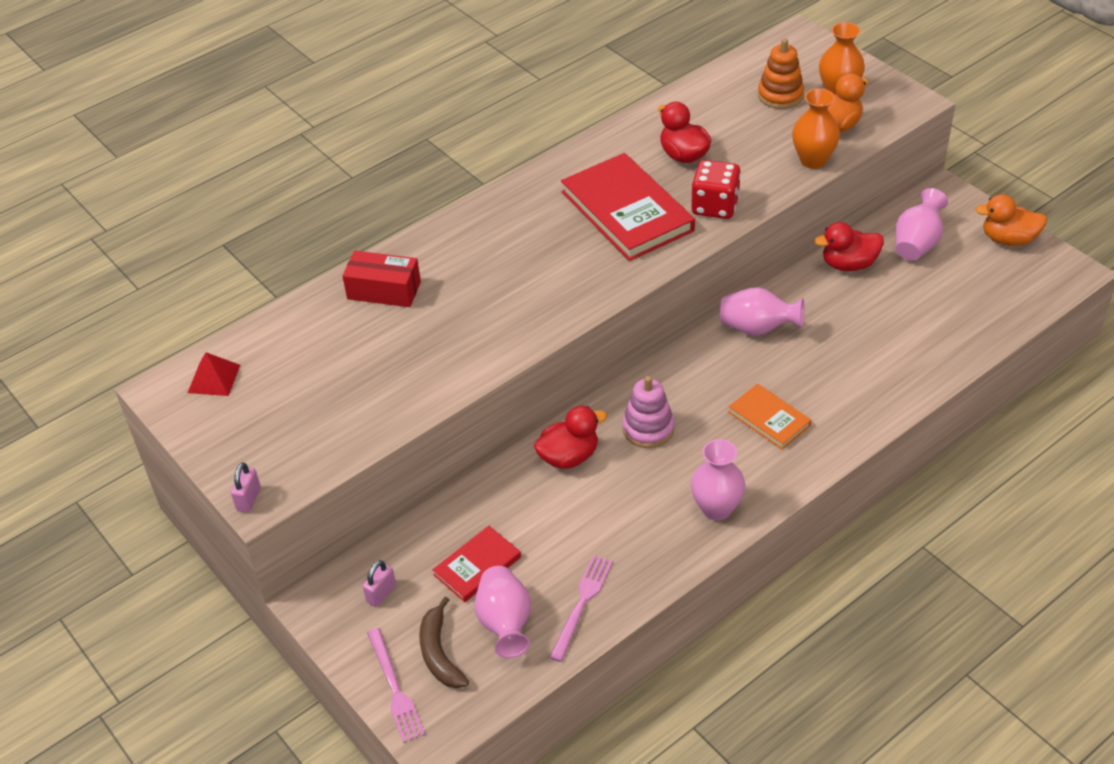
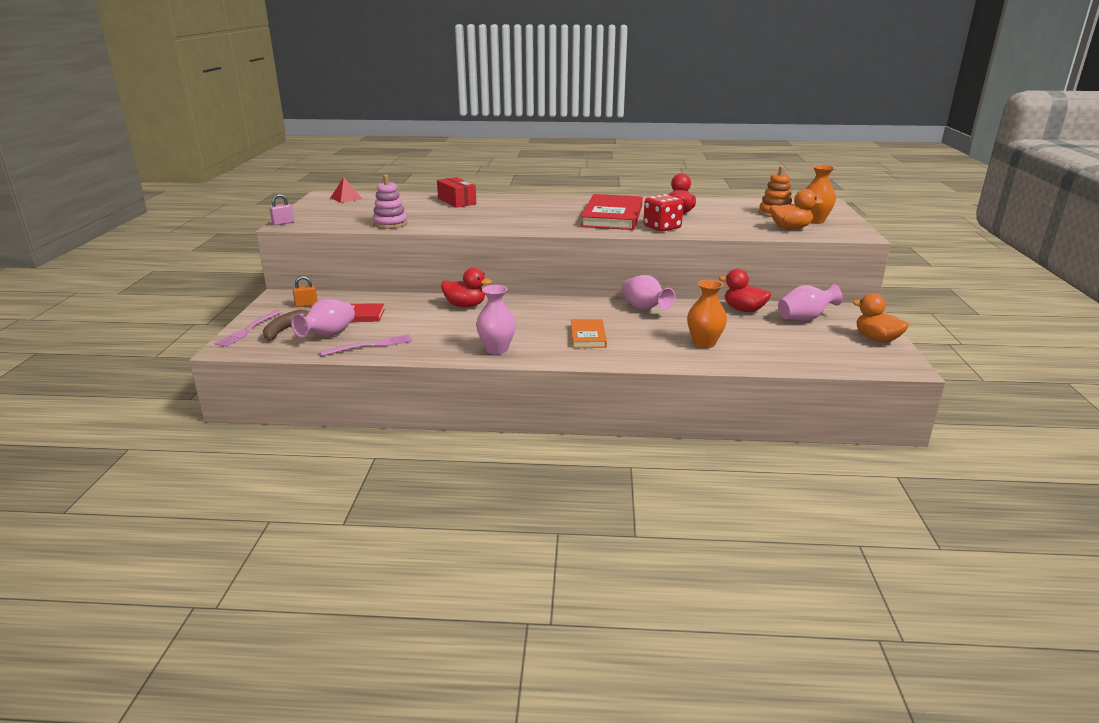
camera: 40 degrees right, 20 degrees down
(381, 594) = (306, 305): pink padlock -> orange padlock
(648, 429) = (519, 313): pink stacking toy -> pink stacking toy (390, 224)
(813, 160) = (751, 232): orange vase -> orange vase (704, 343)

